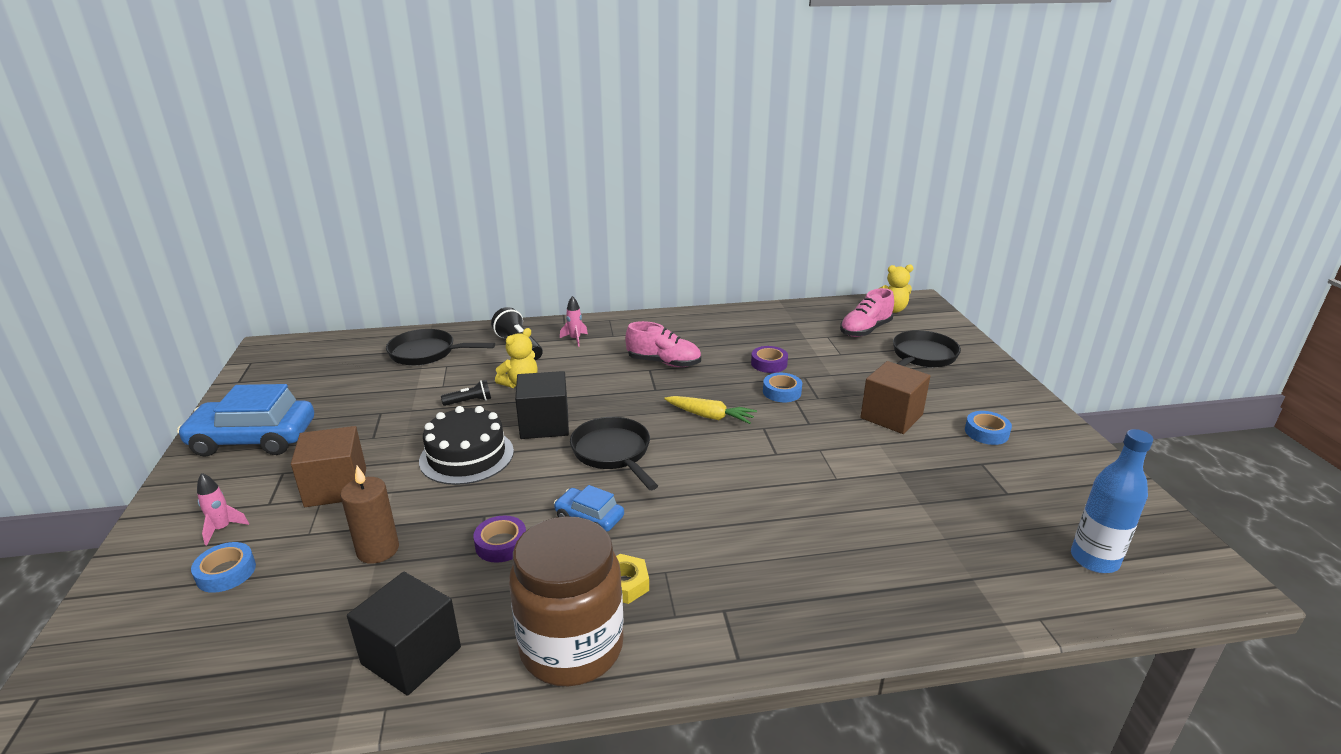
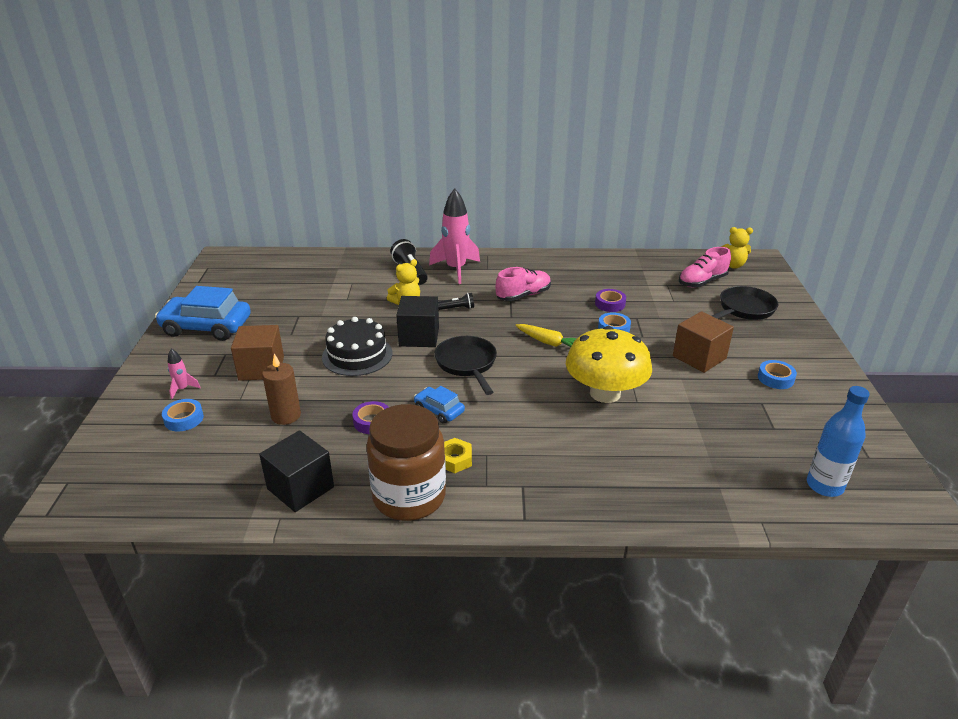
camera: 10 degrees right, 5 degrees up
(427, 353) = (338, 271): black pan -> none
(469, 401) = (365, 313): black flashlight -> black flashlight (457, 308)
(575, 339) = (456, 269): pink rocket -> pink rocket, size x2.21
(664, 362) = (523, 295): pink shoe -> pink shoe turned 60 degrees counterclockwise
(794, 472) = (605, 393): none -> yellow mushroom

